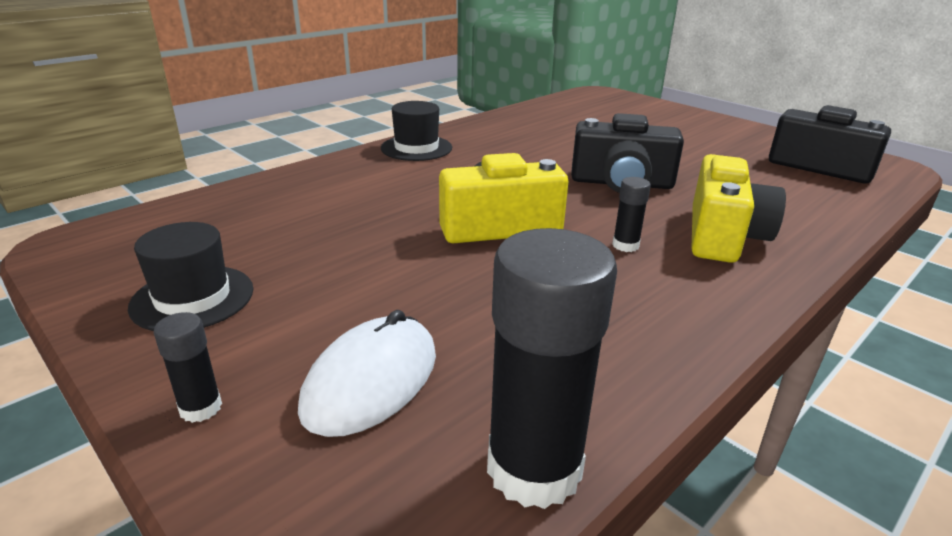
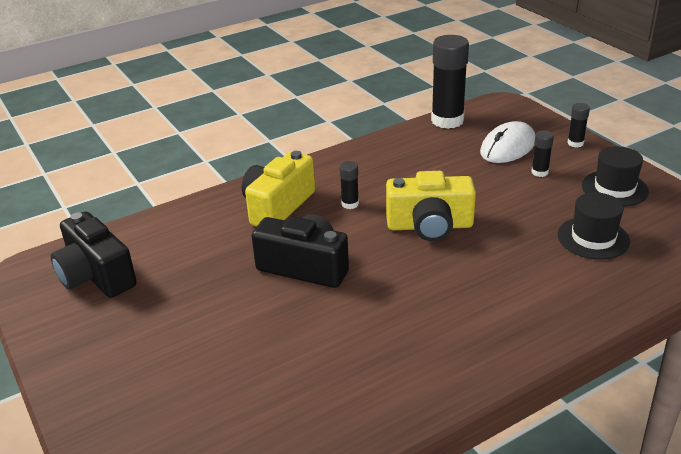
camera: 165 degrees left, 5 degrees up
(318, 320) = (539, 172): none -> black glue stick
(416, 148) = (492, 347): black hat -> black hat (593, 238)

